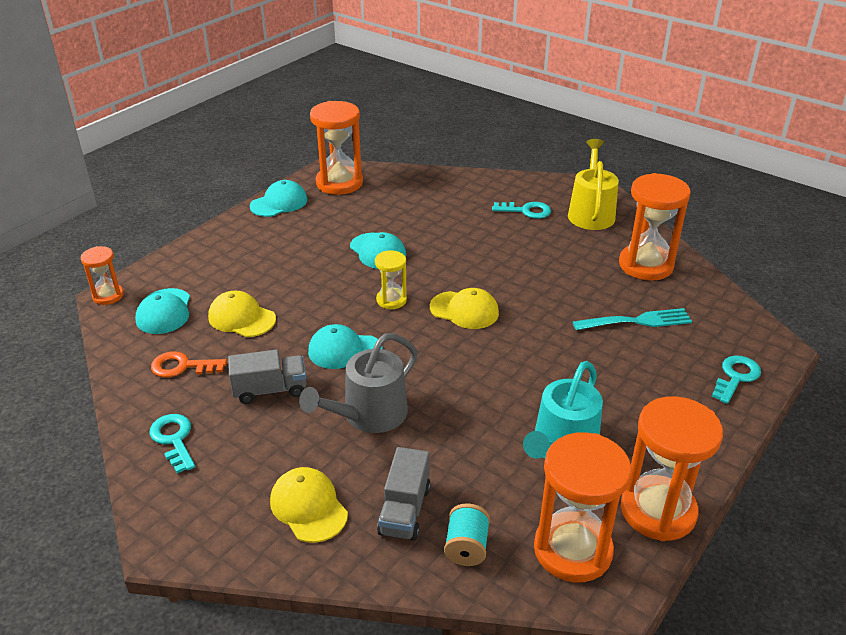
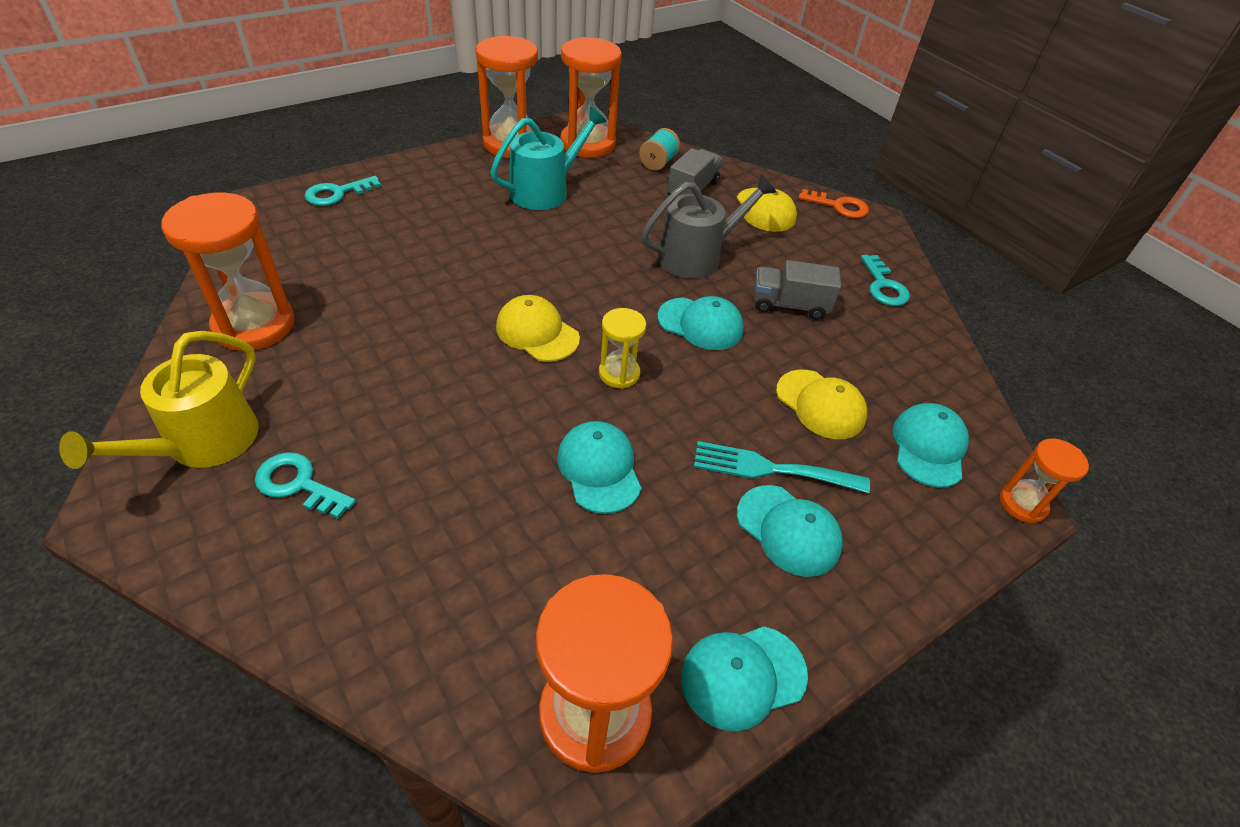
camera: 165 degrees left, 10 degrees up
(182, 366) = (888, 358): orange key -> orange key (839, 206)
(261, 251) = (788, 530): none -> turquoise cap
(637, 321) = (358, 263): turquoise fork -> turquoise fork (771, 469)

